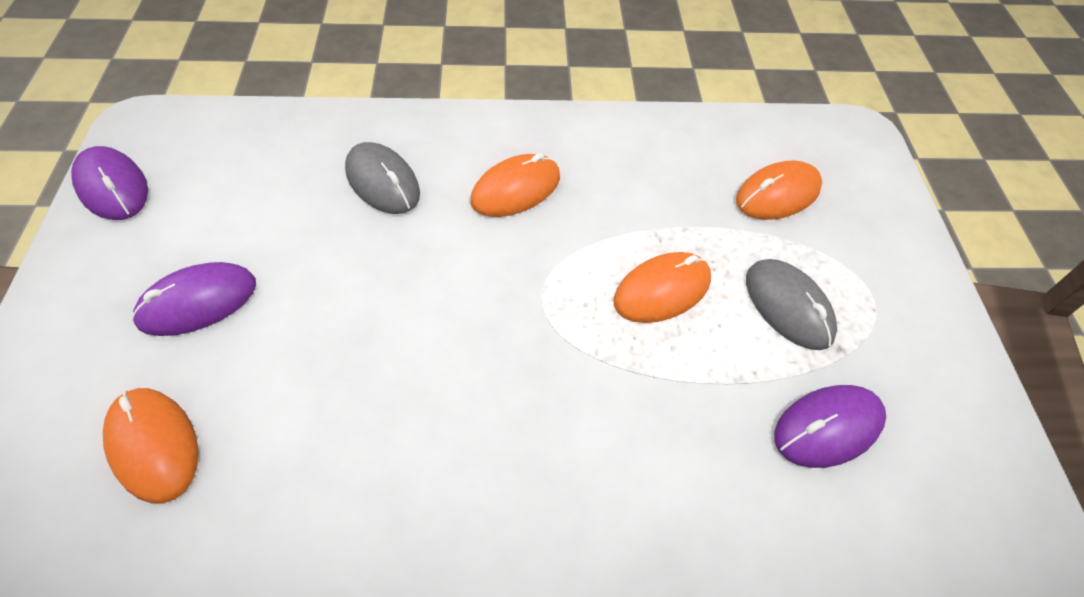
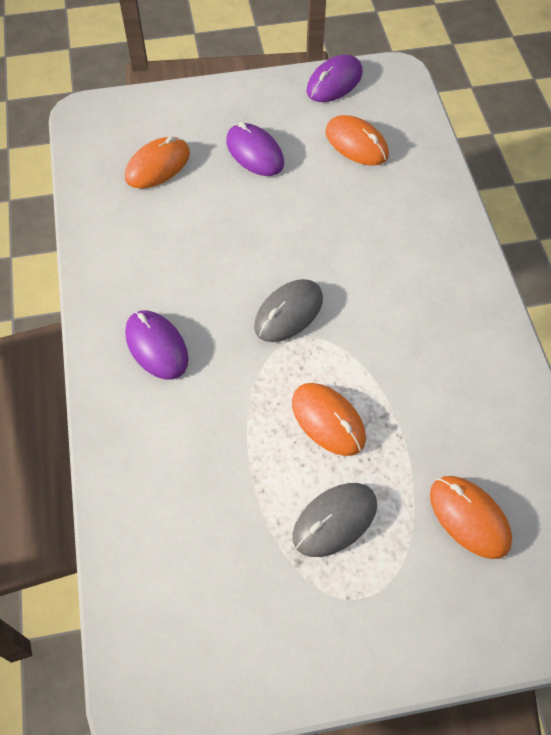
camera: 85 degrees right, 5 degrees up
(382, 182) = (385, 219): grey mouse -> grey mouse (288, 313)
(516, 189) = (406, 305): orange mouse -> orange mouse (356, 143)
(828, 427) = (222, 545): purple mouse -> purple mouse (156, 346)

